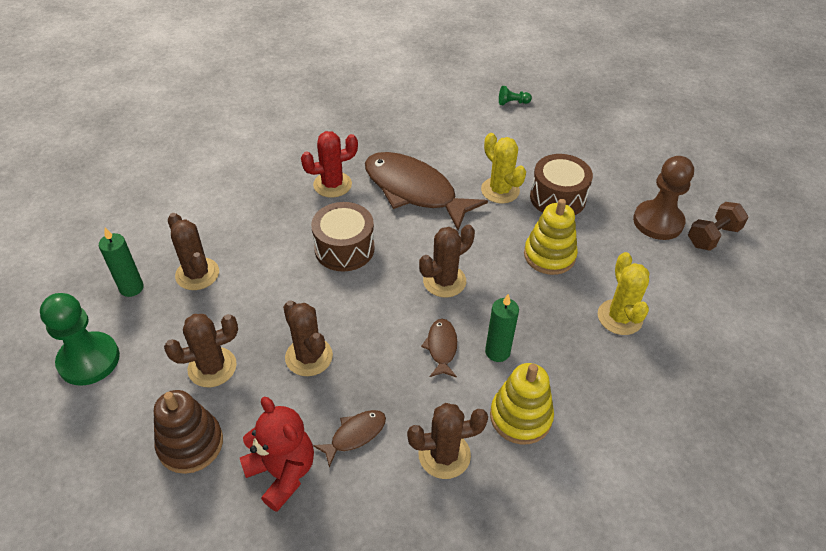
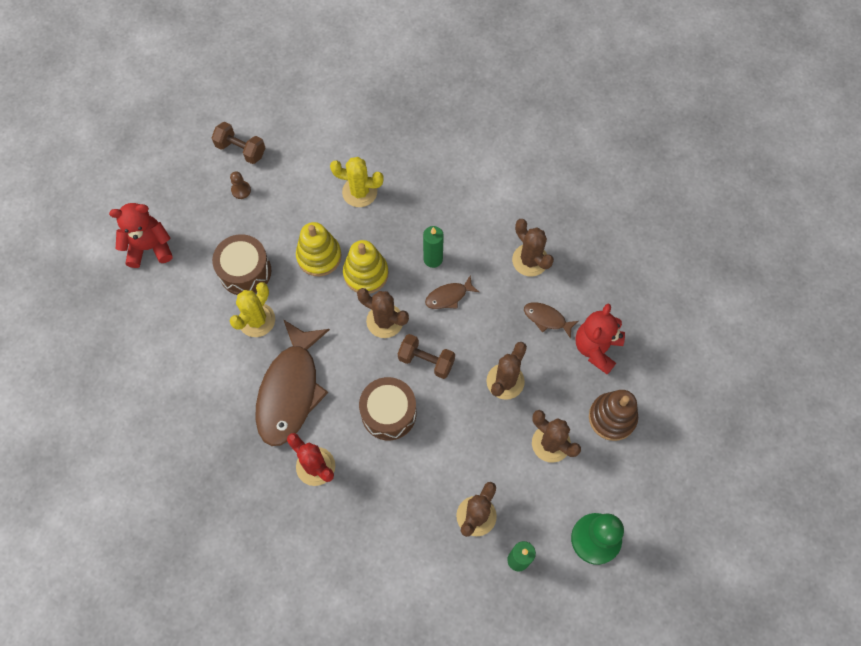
camera: 115 degrees left, 20 degrees up
(378, 298) = (426, 361): none -> brown dumbbell
(512, 103) = (114, 357): green pawn -> none
(520, 417) = (477, 227): yellow stacking toy -> yellow stacking toy (366, 273)
(614, 146) = (149, 247): none -> red teddy bear
(619, 317) = (359, 192): yellow cactus -> yellow cactus turned 45 degrees clockwise
(658, 222) = (241, 190): brown pawn -> brown pawn, size x0.45

